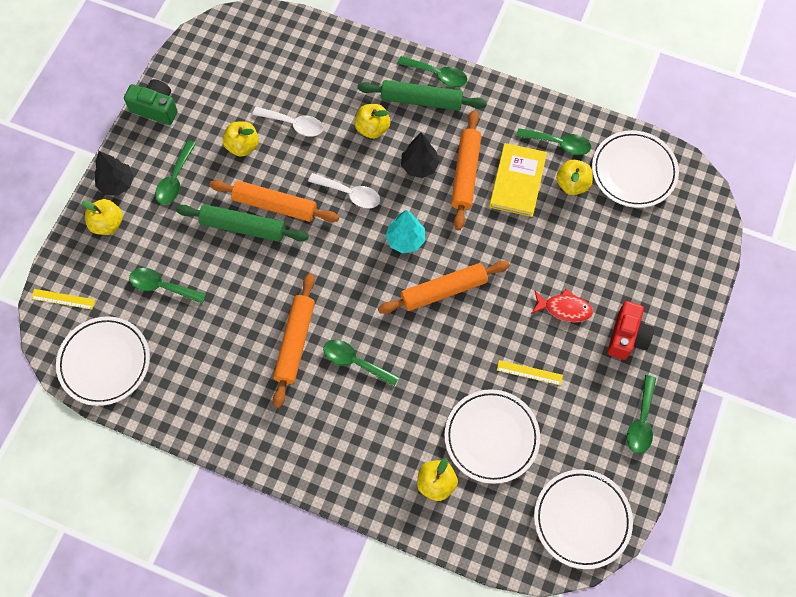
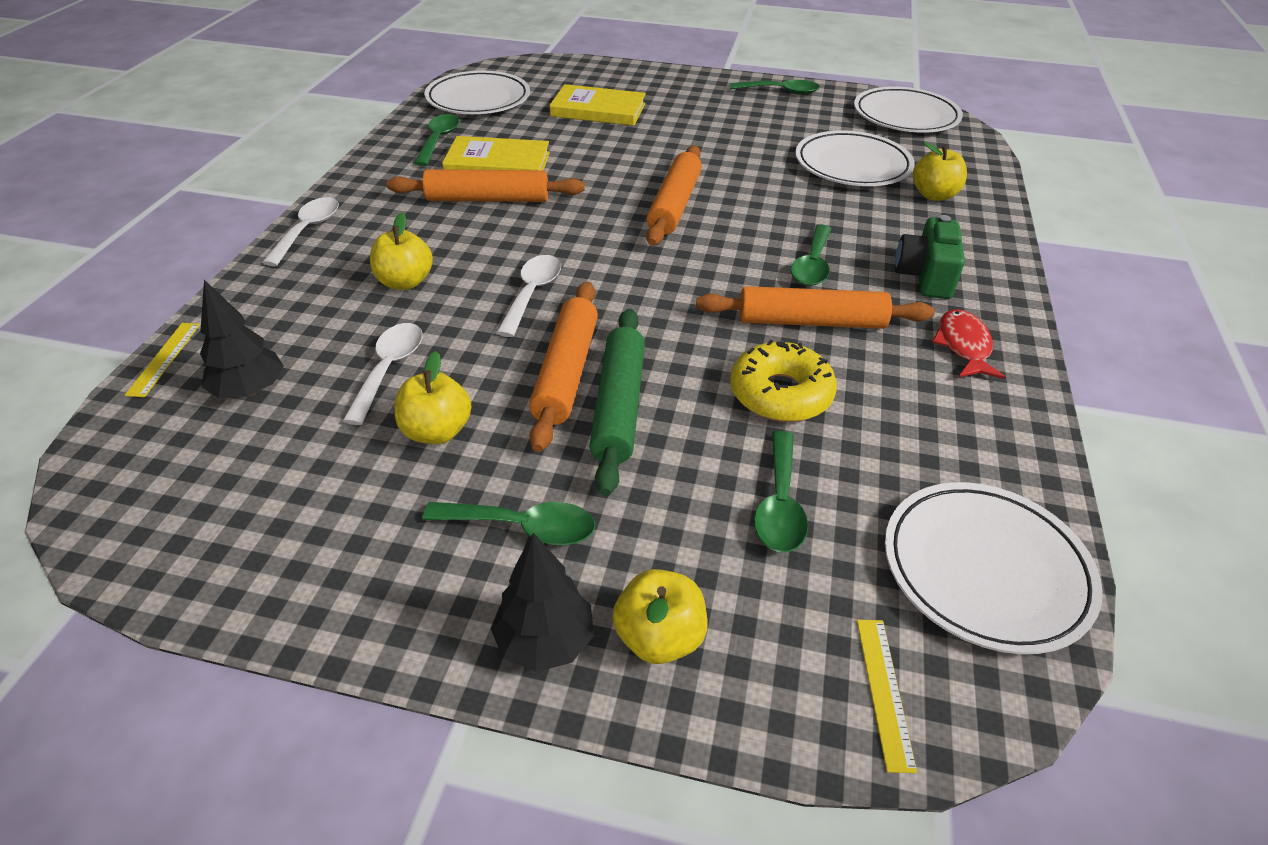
camera: 100 degrees left, 25 degrees down
(156, 108) = (321, 601): green camera -> green camera (925, 276)
(236, 307) = (780, 394): none -> yellow donut
(405, 240) = (604, 238): turquoise tree -> none
(419, 166) = (476, 235): black tree -> black tree (249, 390)
(421, 100) = (354, 241): green rolling pin -> none
(437, 75) = (308, 231): green spoon -> white spoon
(443, 290) = (674, 205): orange rolling pin -> orange rolling pin turned 45 degrees clockwise
(529, 372) = (759, 147): yellow ruler -> yellow ruler (164, 358)
(564, 309) = (669, 131): red fish -> red fish (963, 346)
(572, 184) = (499, 131): yellow apple -> none
(608, 260) = (598, 110): none -> yellow book
(627, 337) = (689, 99): red camera -> none

